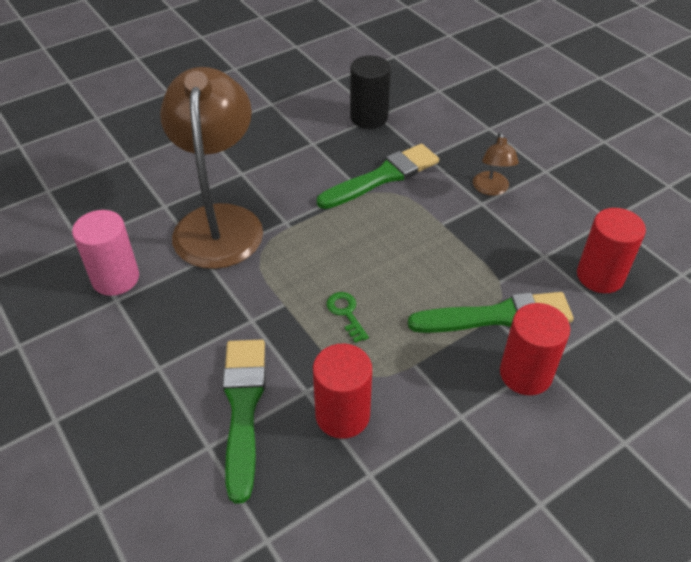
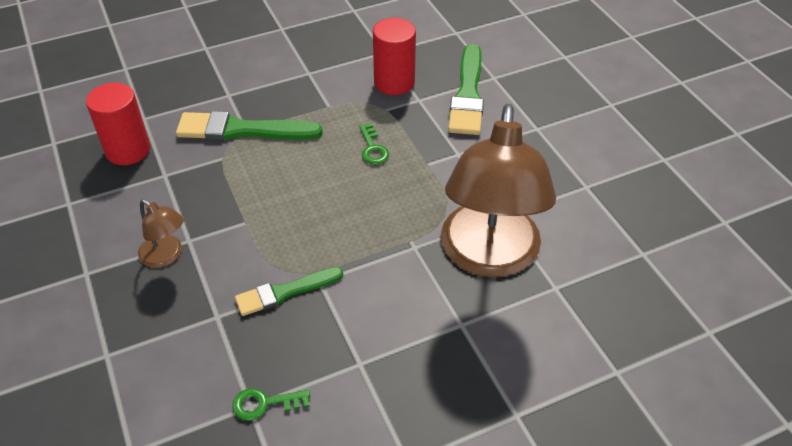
camera: 170 degrees left, 0 degrees up
(115, 278) = (592, 207): pink cylinder -> none
(369, 117) = (265, 404): black cylinder -> green key
(383, 177) = (285, 292): green brush -> green brush, size x0.64
(491, 189) = (166, 256): brown lamp -> brown lamp turned 120 degrees clockwise
(525, 374) = (246, 90): red cylinder -> none

